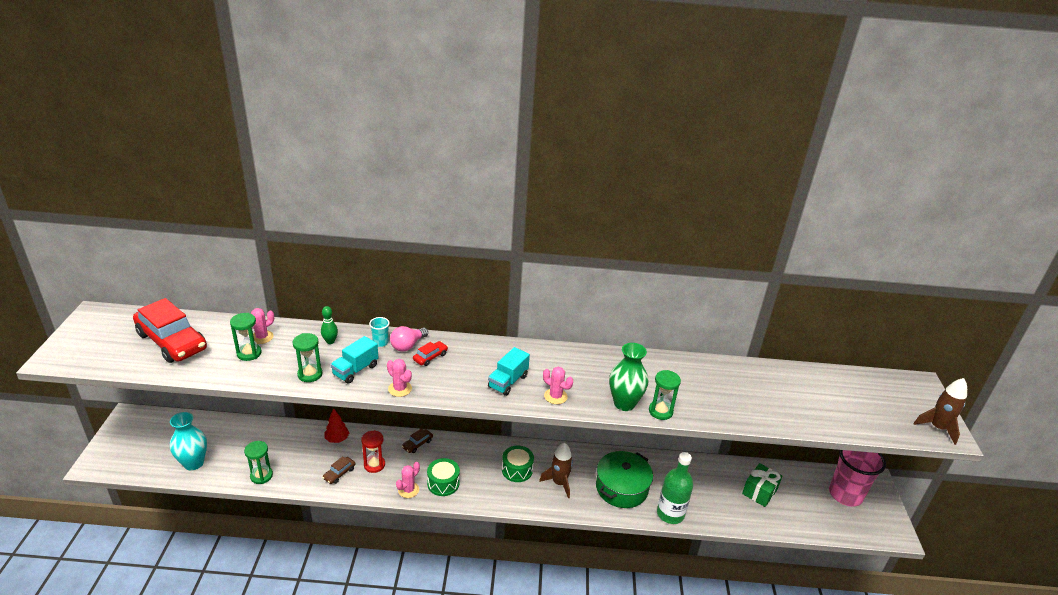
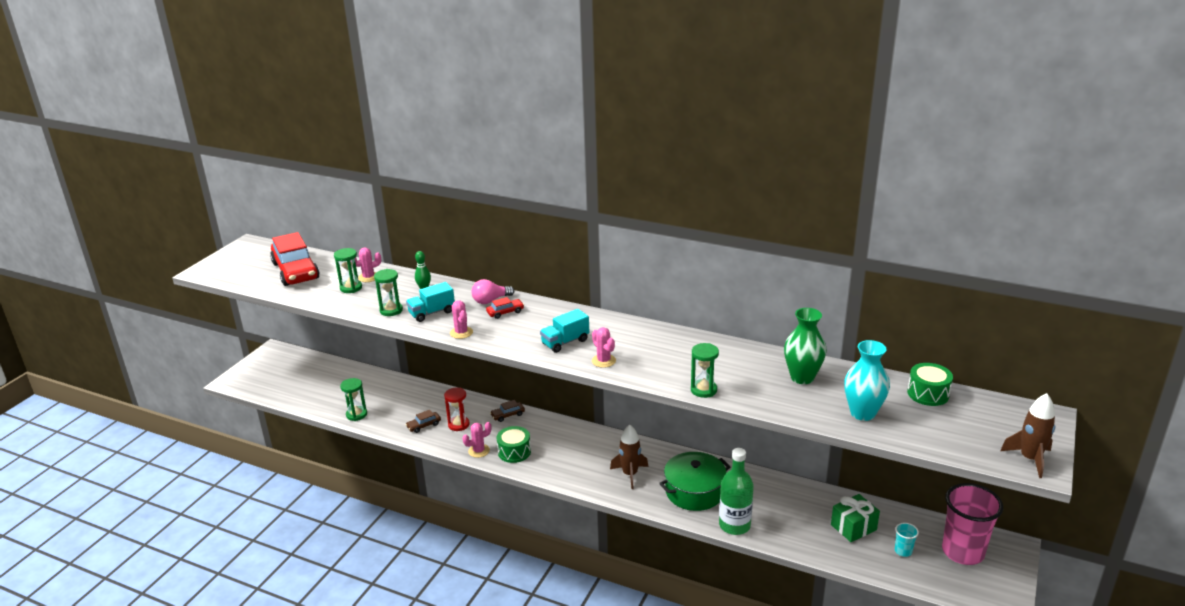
camera: 25 degrees right, 5 degrees down
(193, 463) = (307, 394): turquoise vase -> turquoise vase (862, 413)
(337, 439) = (436, 398): red tree -> none
(380, 342) = (467, 295): turquoise cup -> turquoise cup (903, 551)
(517, 470) = (593, 455): green drum -> green drum (928, 394)
(624, 403) = (670, 377): green vase -> green vase (802, 377)

